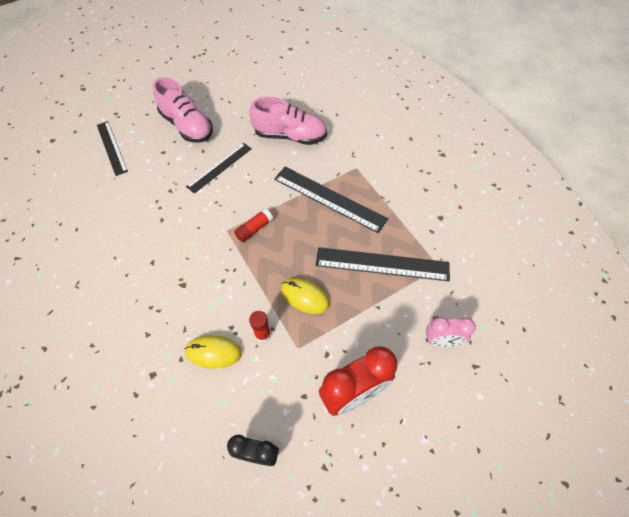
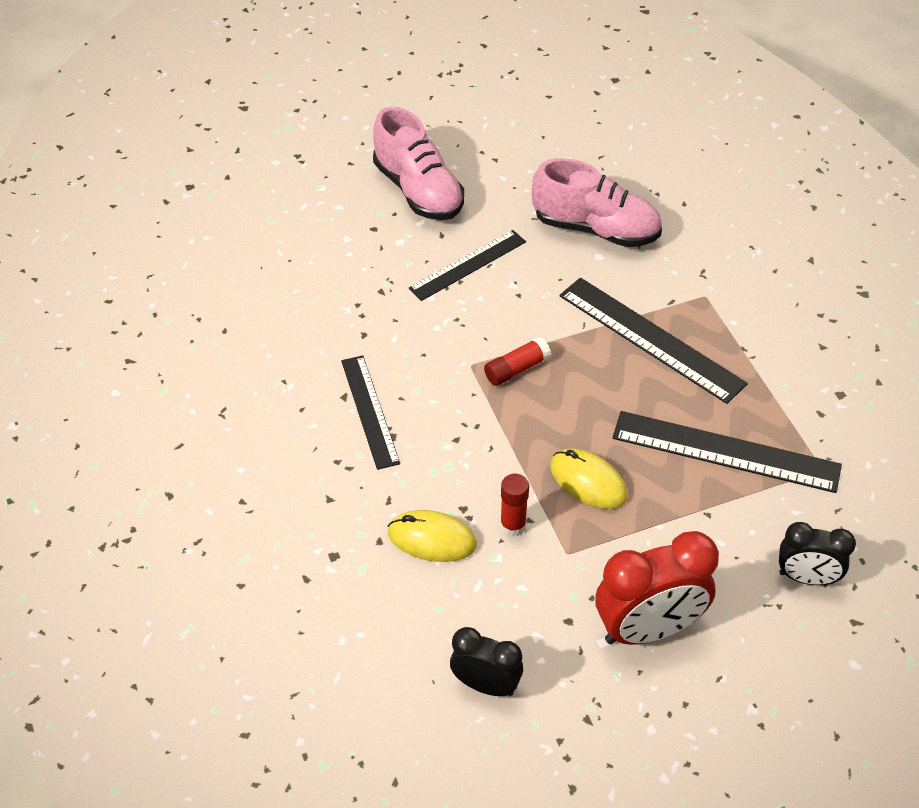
camera: 10 degrees right, 10 degrees down
(111, 147) = (288, 211): black ruler -> black ruler (369, 411)
(442, 341) = (806, 578): pink clock -> black clock

